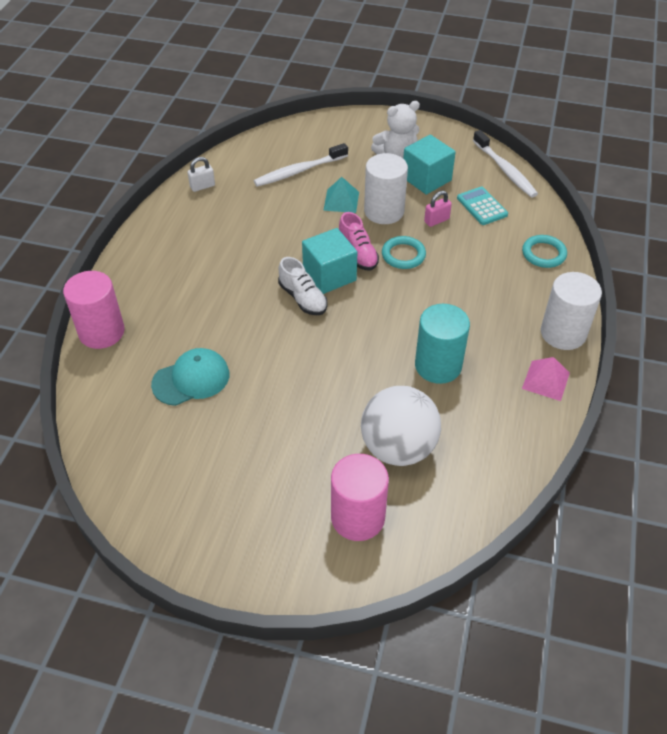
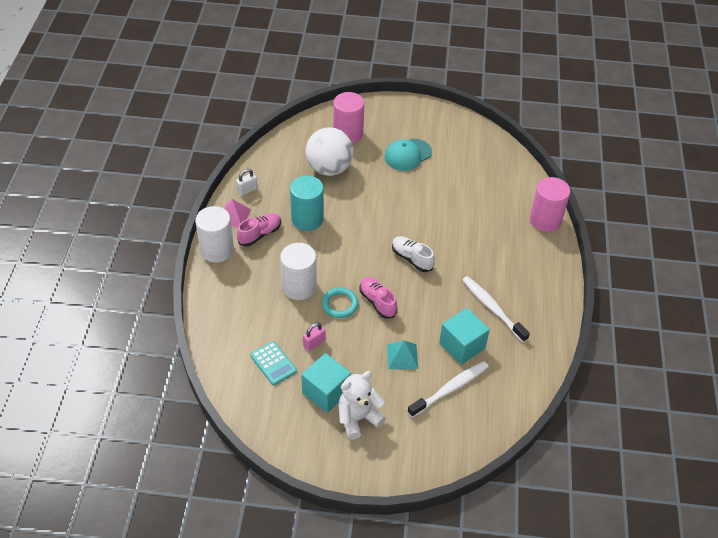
camera: 170 degrees right, 0 degrees up
(191, 379) = (469, 195): turquoise cap -> turquoise cap (408, 155)
(202, 186) = (533, 360): white padlock -> white padlock (247, 190)
(329, 275) = (396, 280): turquoise cube -> turquoise cube (462, 345)
(384, 211) = (362, 348): white cylinder -> white cylinder (299, 287)
(505, 170) = (248, 413): white toothbrush -> white toothbrush (492, 308)
(506, 349) = (260, 234): none -> pink shoe
(543, 254) = (222, 317): turquoise ring -> none

